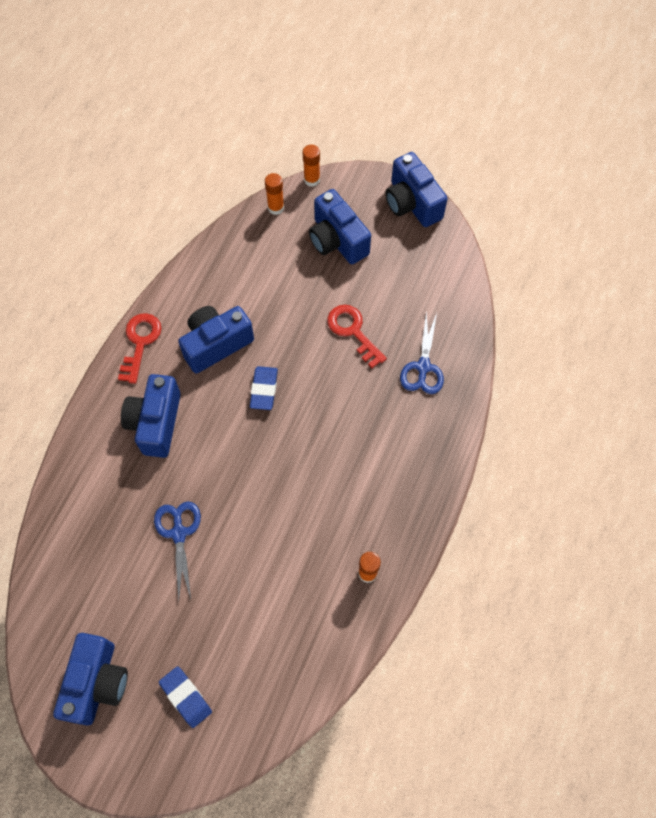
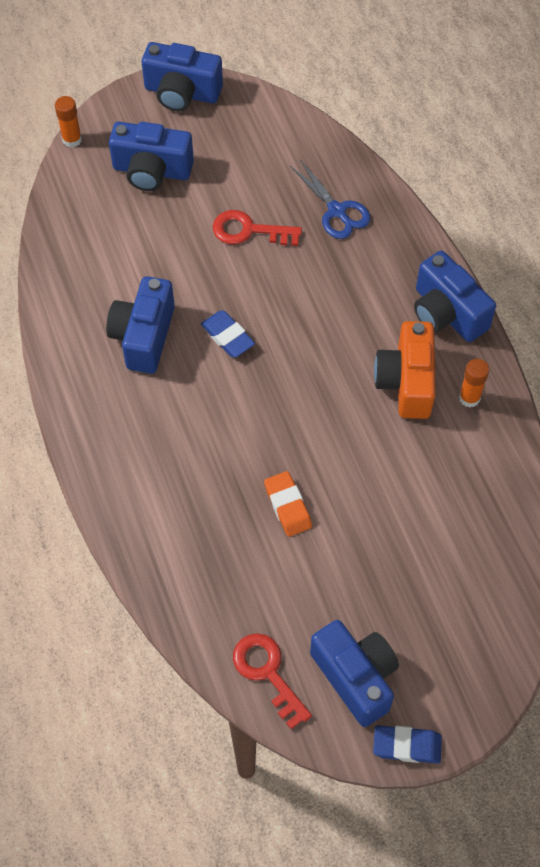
camera: 45 degrees left, 5 degrees down
(140, 342) = (73, 392): red key -> red key (267, 673)
(156, 423) = (165, 441): blue camera -> blue camera (446, 313)
(179, 533) = (287, 506): blue scissors -> orange eraser
(186, 697) = (438, 617): blue eraser -> blue eraser (407, 746)
(276, 208) = (66, 186): orange glue stick -> none
(339, 523) = (406, 382): none -> orange camera

